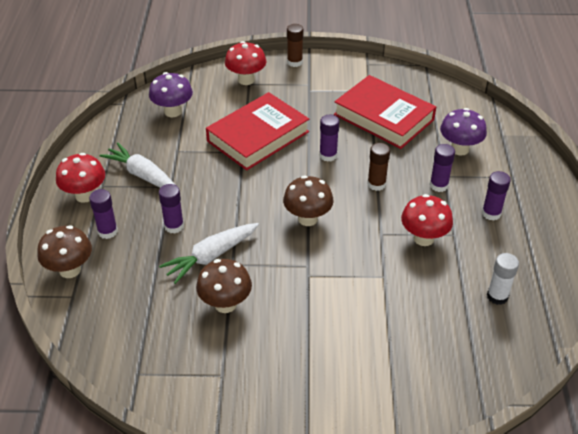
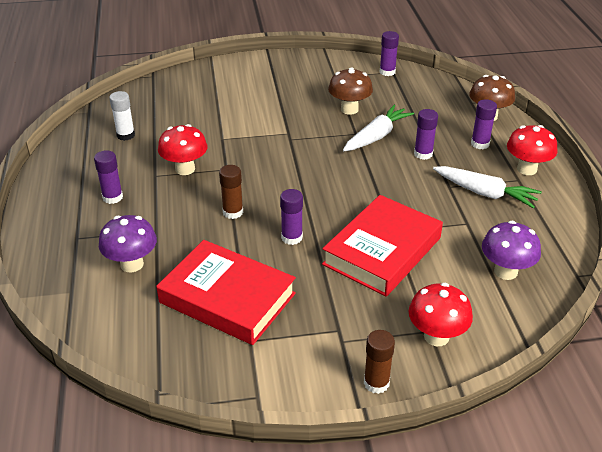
camera: 170 degrees right, 5 degrees down
(307, 219) = (299, 173): brown mushroom -> none
(439, 185) = (164, 219): purple glue stick -> purple glue stick (387, 72)

